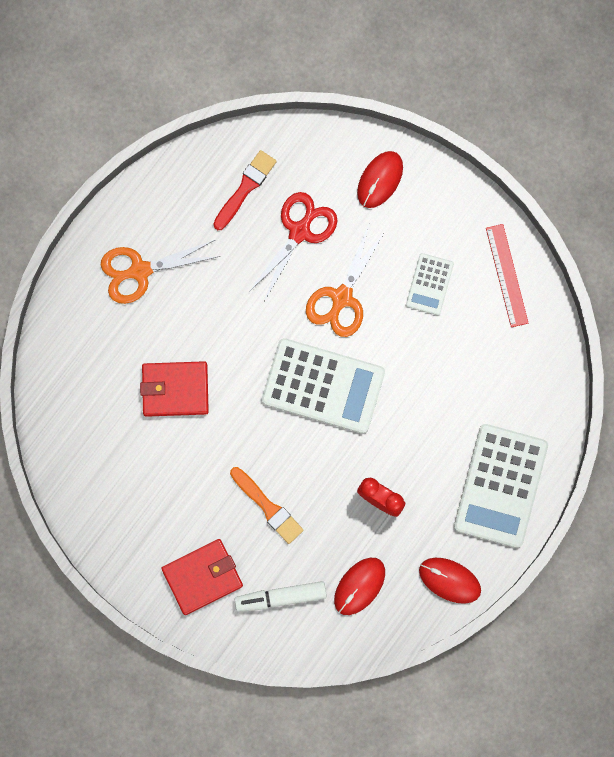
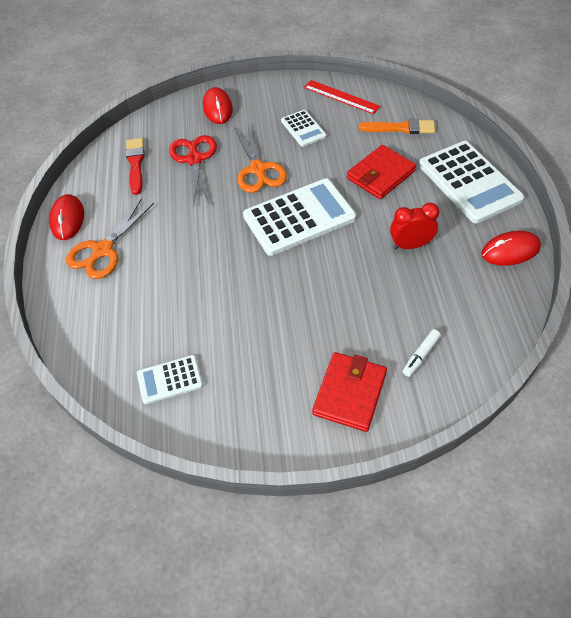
camera: 40 degrees left, 25 degrees down
(92, 447) = (170, 379): none -> white calculator
(175, 389) = (198, 295): red wallet -> red wallet (380, 175)
(268, 507) = (344, 309): orange brush -> orange brush (400, 128)
(281, 597) = (420, 355): white marker -> white marker, size x0.62
(359, 586) = (462, 302): red mouse -> red mouse (67, 219)

